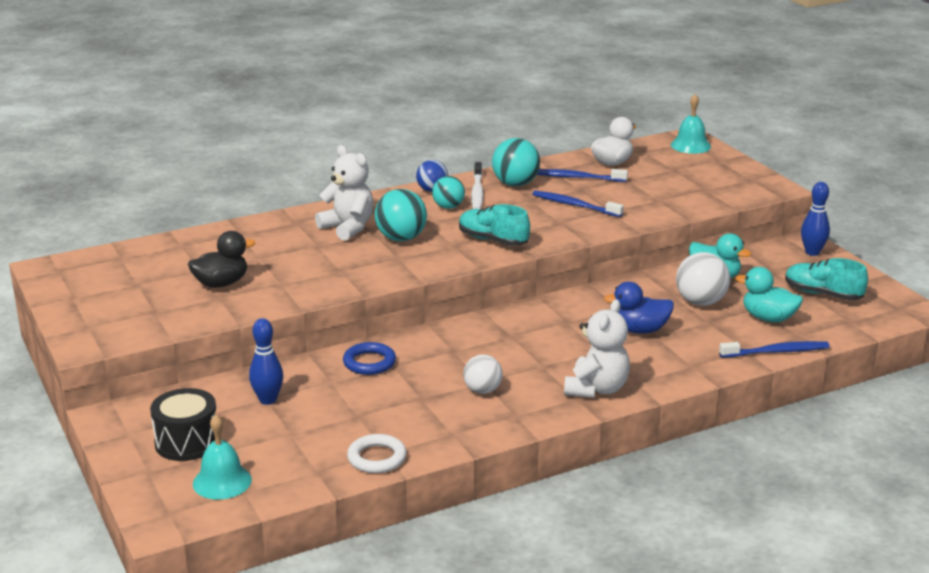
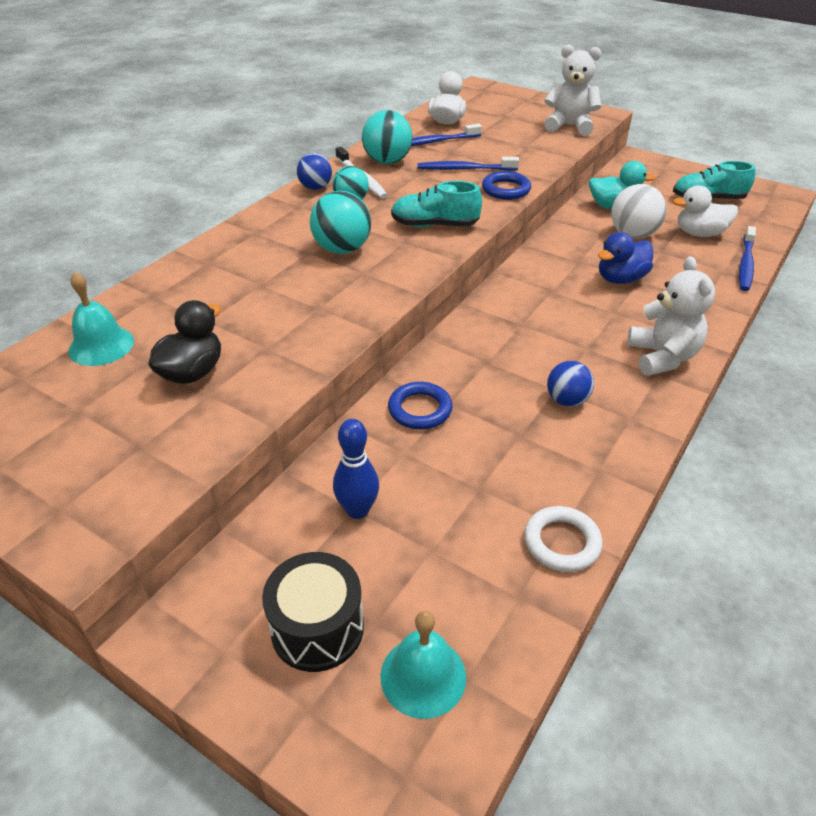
camera: 30 degrees left, 15 degrees up
(348, 228) = (272, 253): white teddy bear -> white teddy bear (569, 126)
(482, 390) = (567, 400): white ball -> blue ball
(588, 229) = (506, 189): none -> blue ring
(690, 145) = (490, 92): turquoise bell -> turquoise bell (101, 345)
(768, 318) = (699, 233): turquoise duck -> white duck
(776, 352) = (745, 264): blue toothbrush -> blue toothbrush turned 150 degrees clockwise
(812, 252) = (654, 165): blue bowling pin -> none

